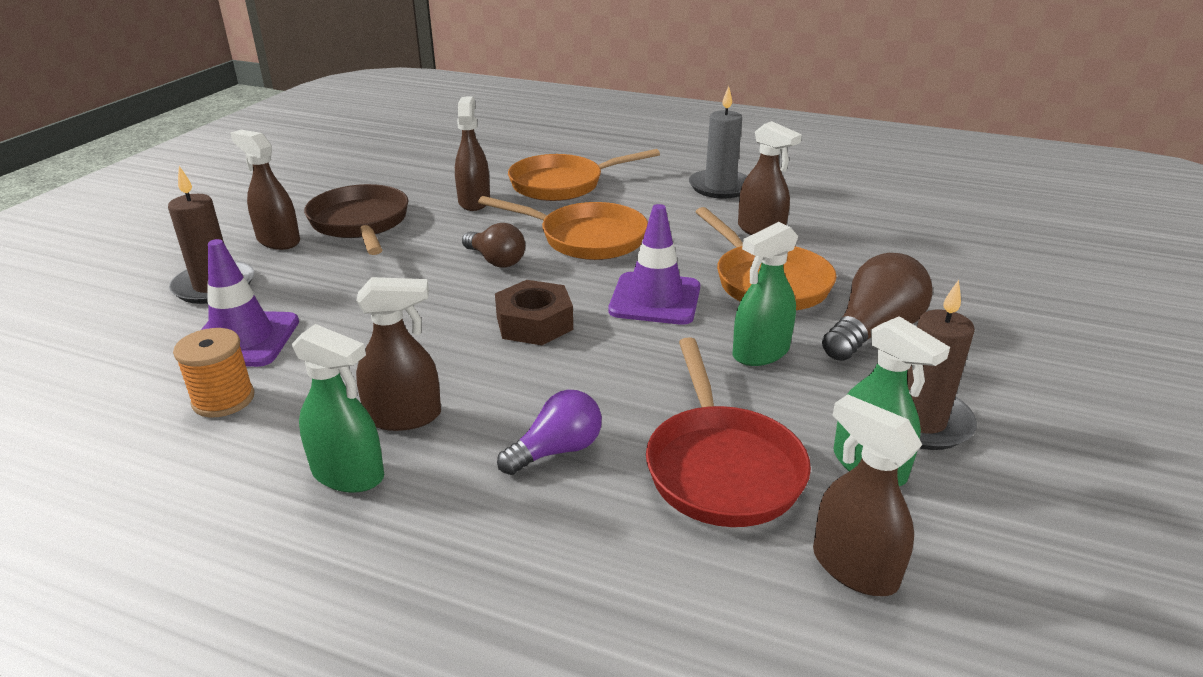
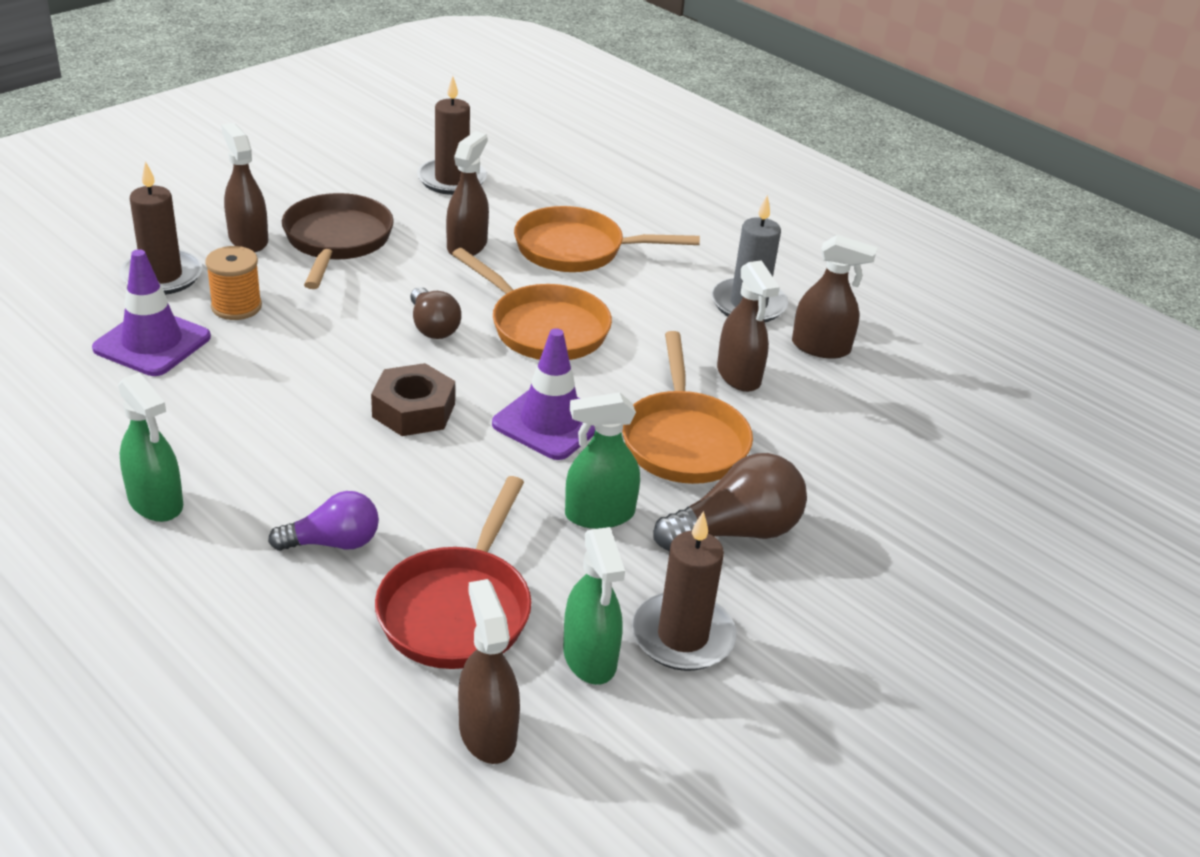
camera: 20 degrees right, 5 degrees up
(223, 399) = (103, 399): orange spool -> orange spool (236, 307)
(404, 416) = (233, 466): brown spray bottle -> brown spray bottle (821, 347)
(423, 164) = (451, 180): none -> brown candle

